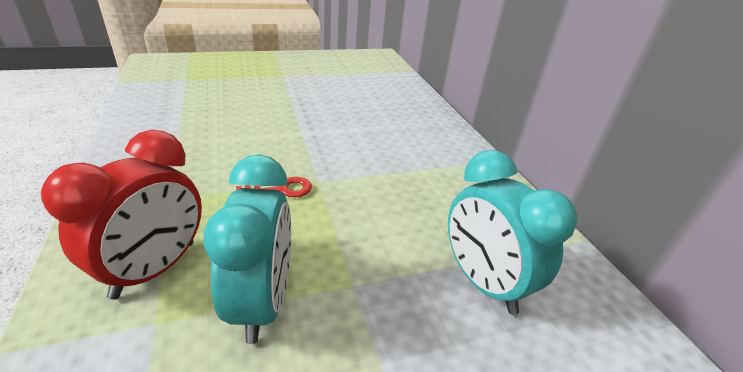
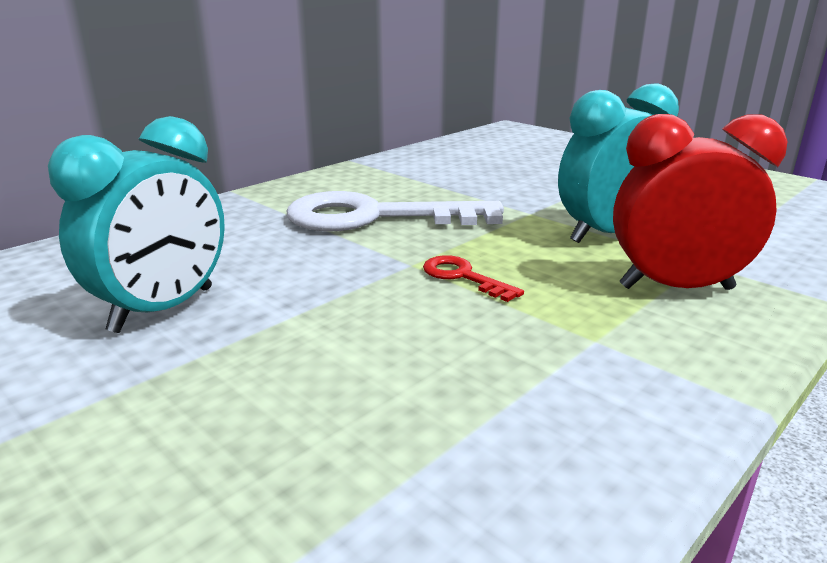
camera: 115 degrees left, 10 degrees down
(406, 196) = (375, 217): none -> white key
(483, 282) = (454, 180): turquoise clock -> turquoise clock (163, 309)

